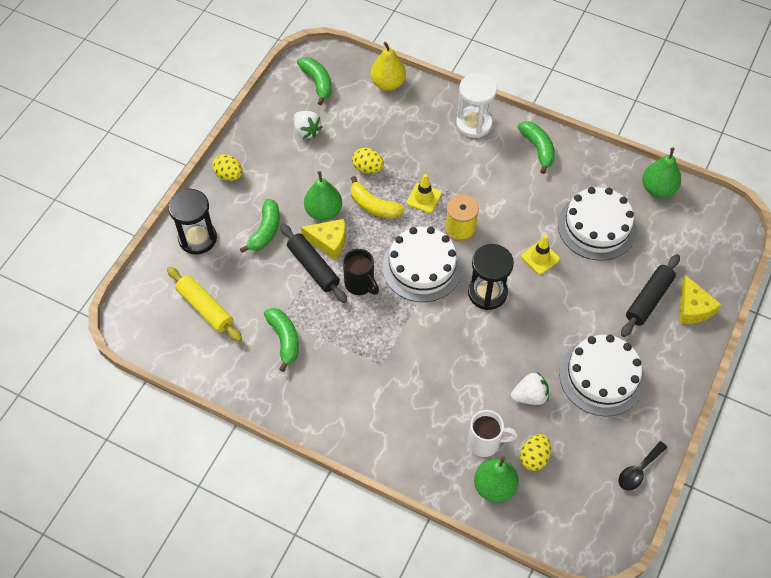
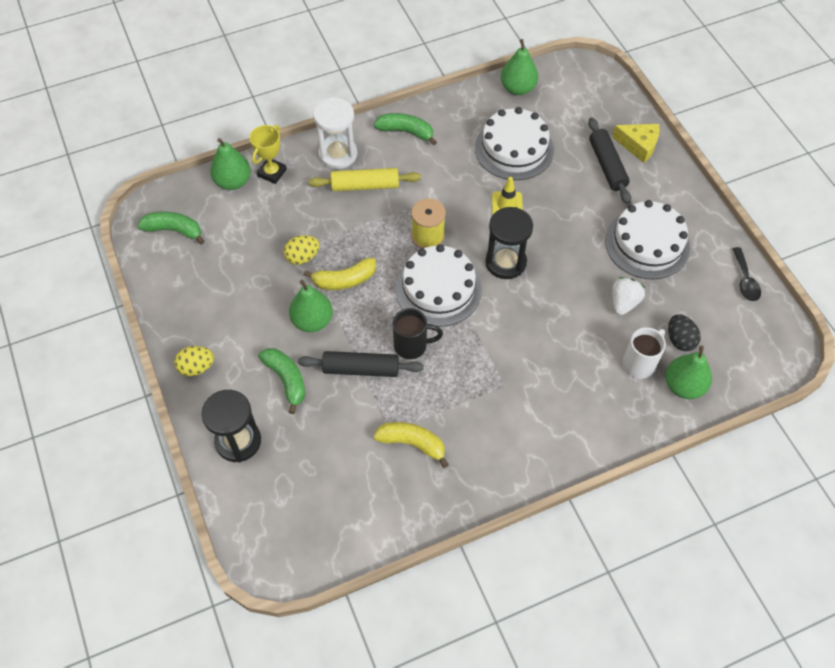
camera: 50 degrees left, 0 degrees up
(205, 308) = (319, 486): yellow rolling pin -> yellow rolling pin (365, 185)
(284, 339) = (412, 443): green banana -> yellow banana
(307, 131) = (216, 274): white strawberry -> none
(329, 242) = (347, 339): yellow cheese -> none
(388, 83) = (233, 181): yellow pear -> green pear
(418, 99) = (272, 173): none -> yellow trophy
(424, 198) = (373, 239): yellow traffic cone -> none
(534, 457) = (680, 340): yellow egg -> black egg

